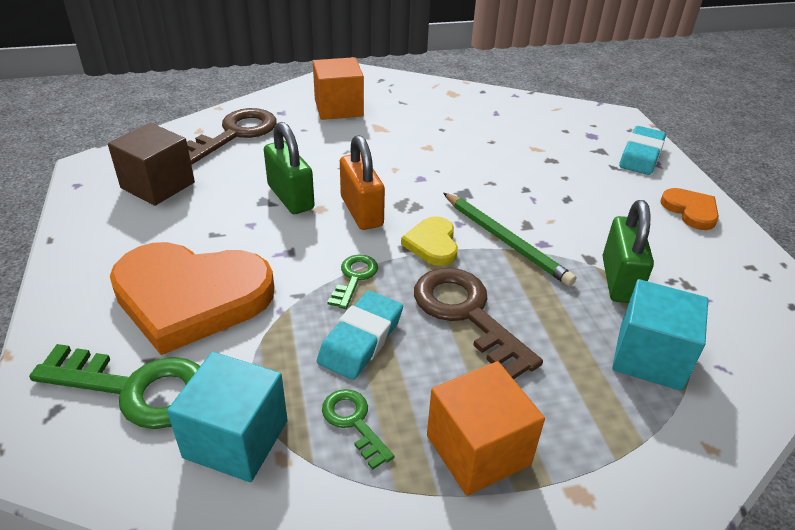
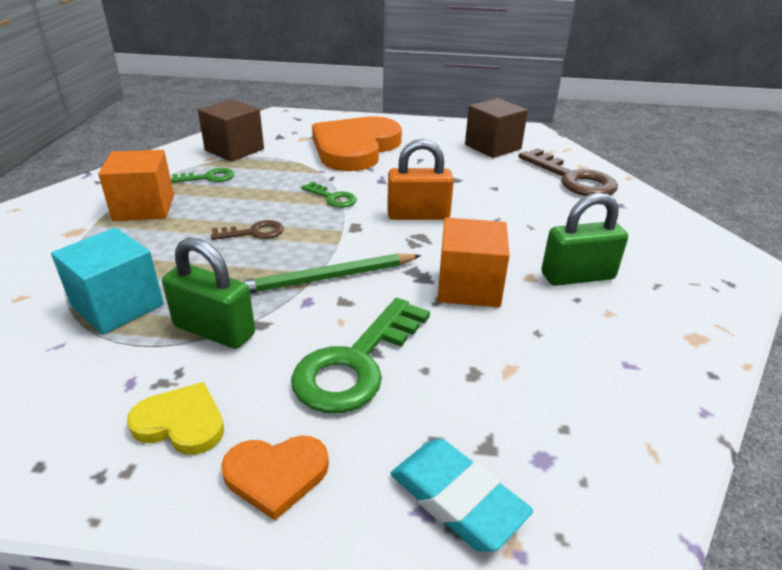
camera: 110 degrees right, 5 degrees down
(136, 389) = (293, 132): green key -> green key (356, 363)
(236, 439) = (234, 150): turquoise cube -> brown cube
(290, 197) = (455, 189): green padlock -> green padlock (577, 276)
(338, 108) = (633, 237): orange cube -> orange cube (469, 287)
(361, 339) = (269, 190): turquoise eraser -> none
(432, 244) = (350, 238): yellow heart -> yellow heart (181, 422)
(466, 314) = (254, 232): brown key -> brown key, size x0.53

